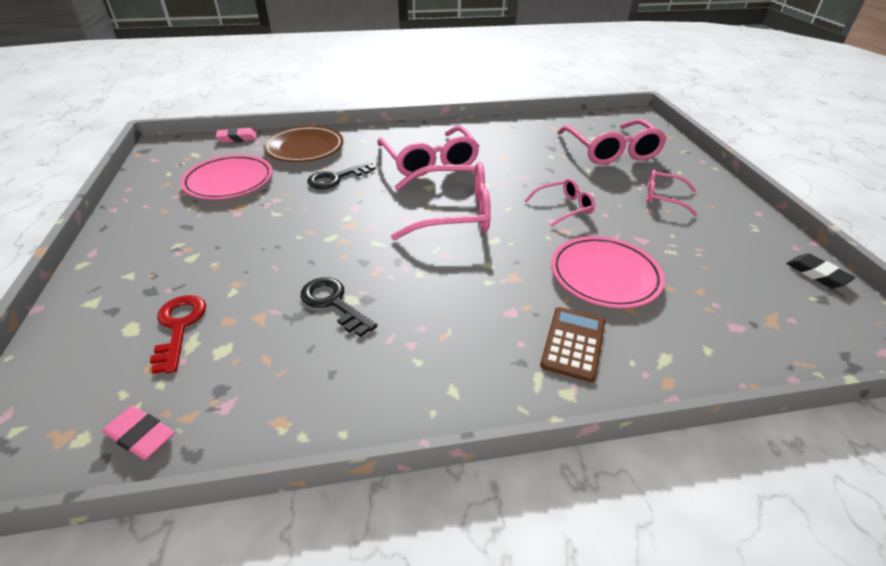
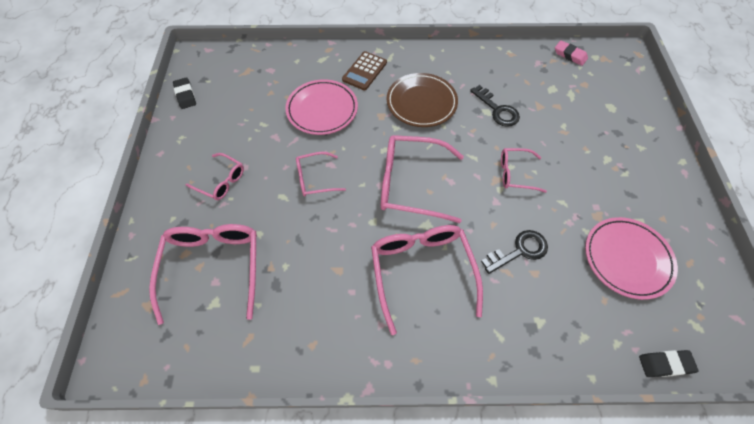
camera: 170 degrees left, 20 degrees up
(179, 327) = (583, 104): red key -> none
(237, 138) = (665, 364): pink eraser -> black eraser
(304, 148) = (569, 323): brown plate -> brown plate (421, 103)
(324, 232) = (516, 174): none -> pink glasses

